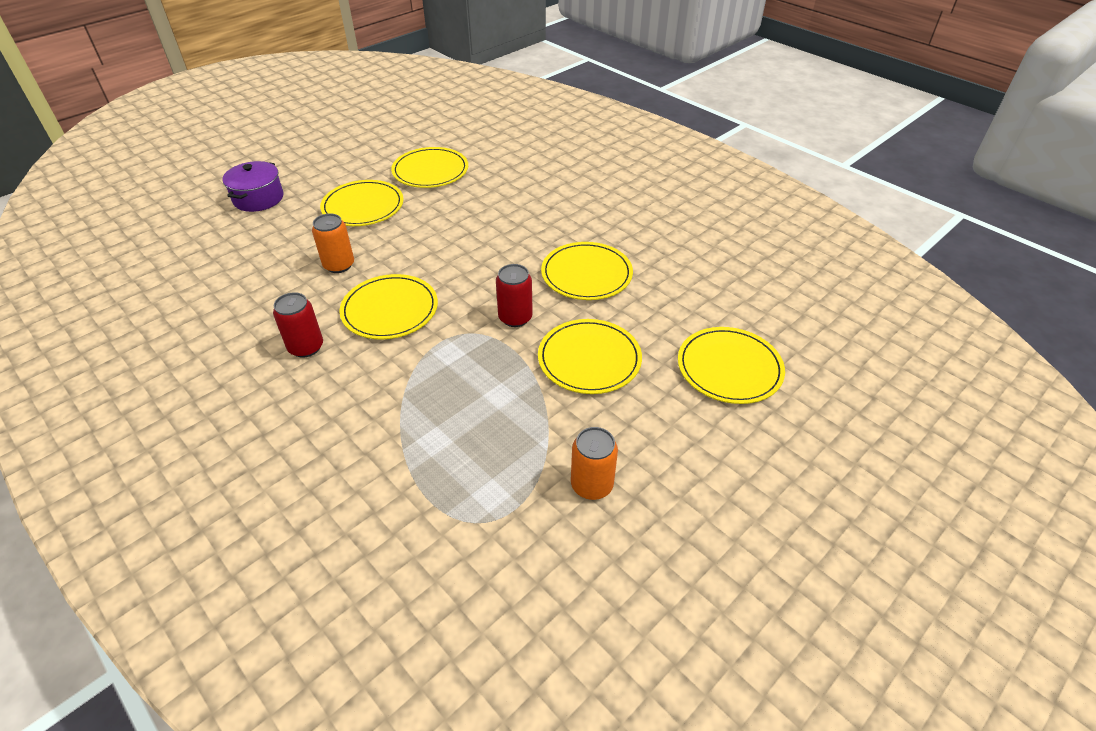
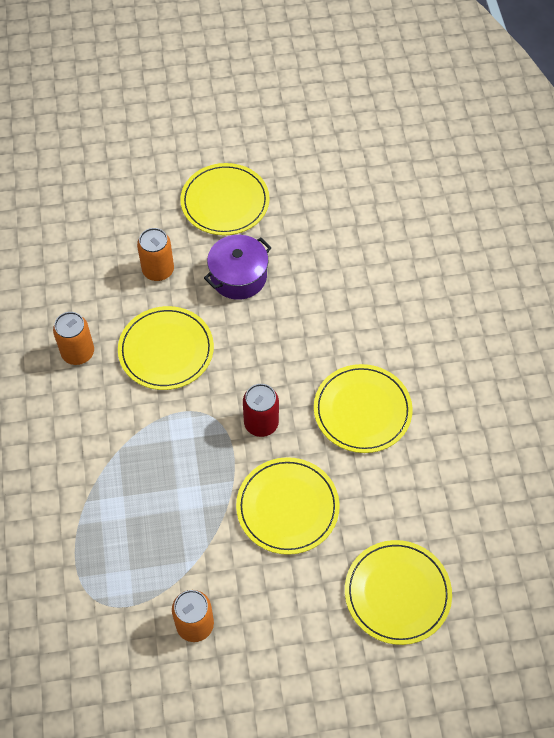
camera: 35 degrees right, 15 degrees up
(258, 198) = (141, 139): purple pot -> purple pot (238, 276)
(306, 347) = (78, 352): red can -> orange can
(430, 171) = (320, 183): yellow plate -> none

